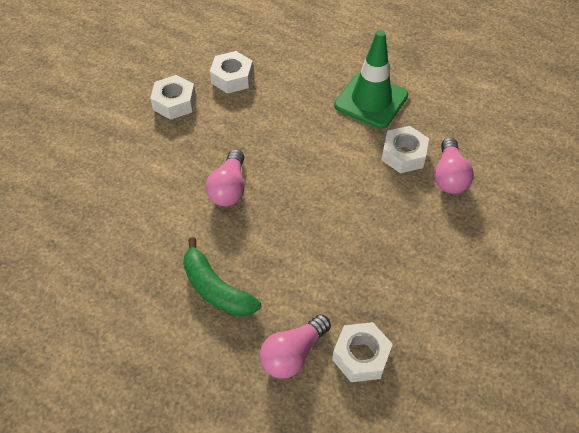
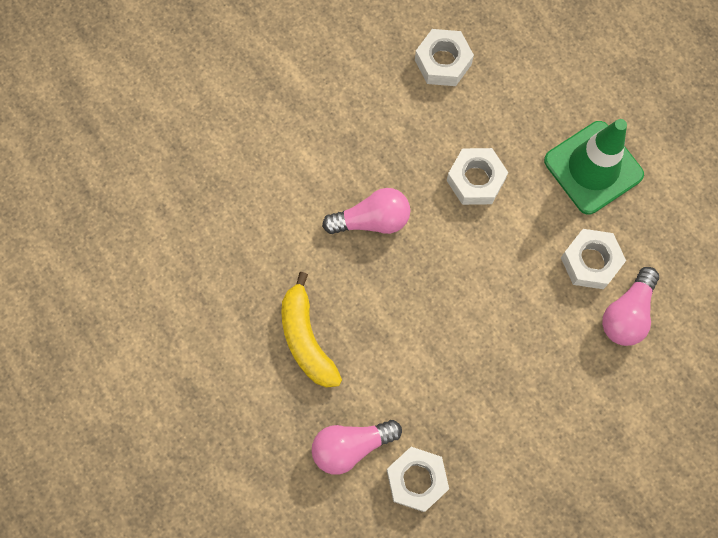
camera: 25 degrees right, 20 degrees up
(174, 103) = (360, 72): white nut -> white nut (476, 180)
(216, 289) = (306, 339): green banana -> yellow banana
(229, 188) = (372, 220): pink light bulb -> pink light bulb turned 135 degrees counterclockwise

